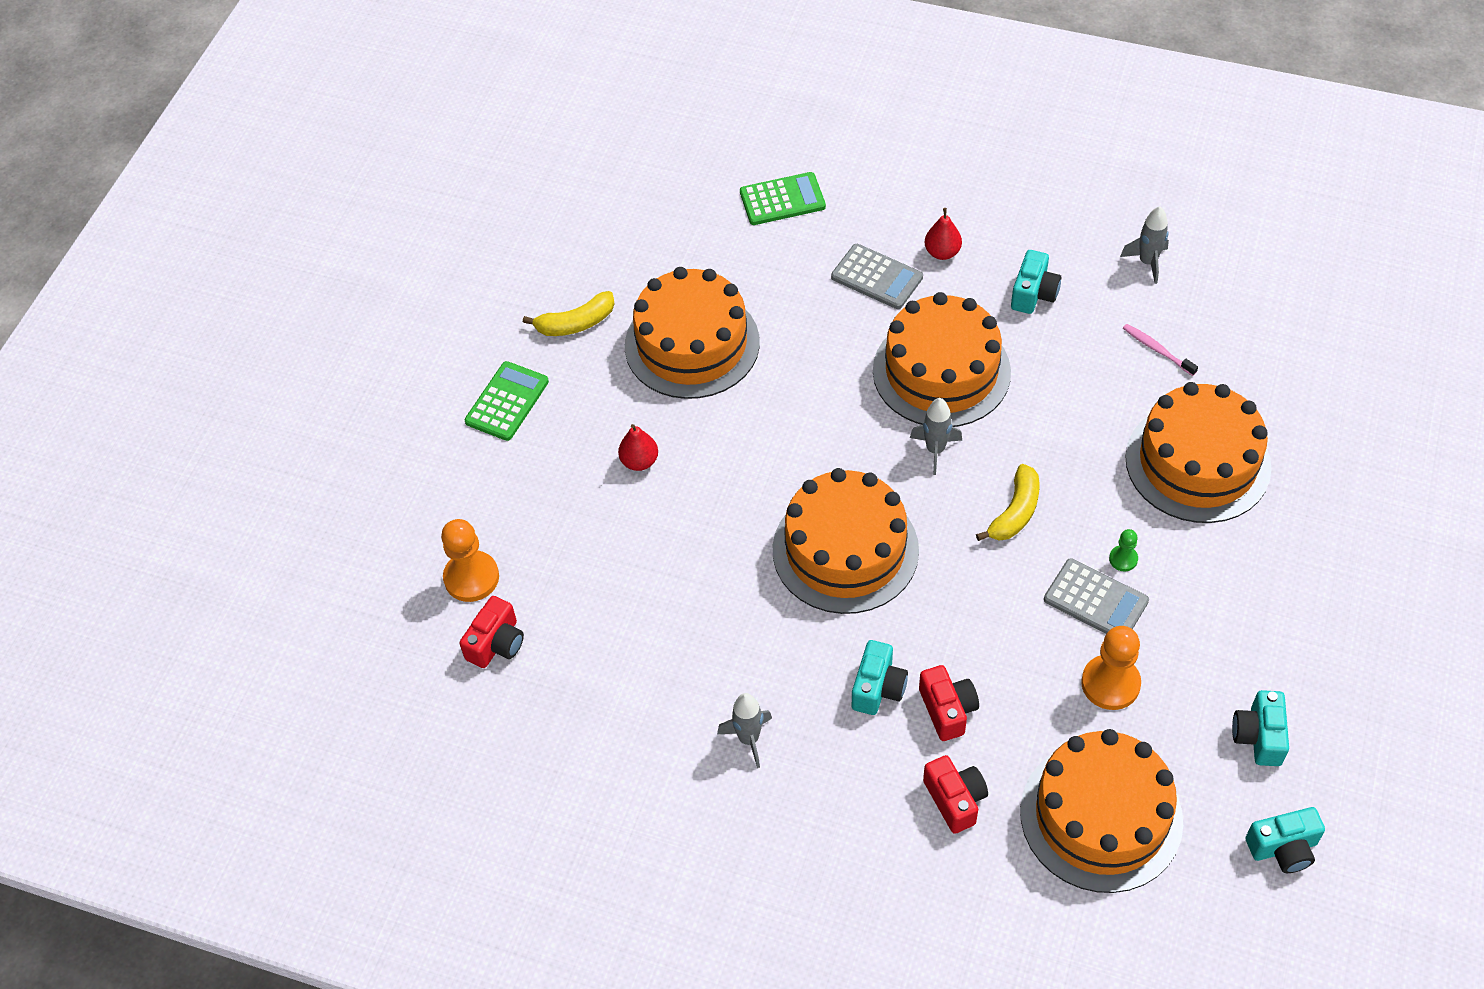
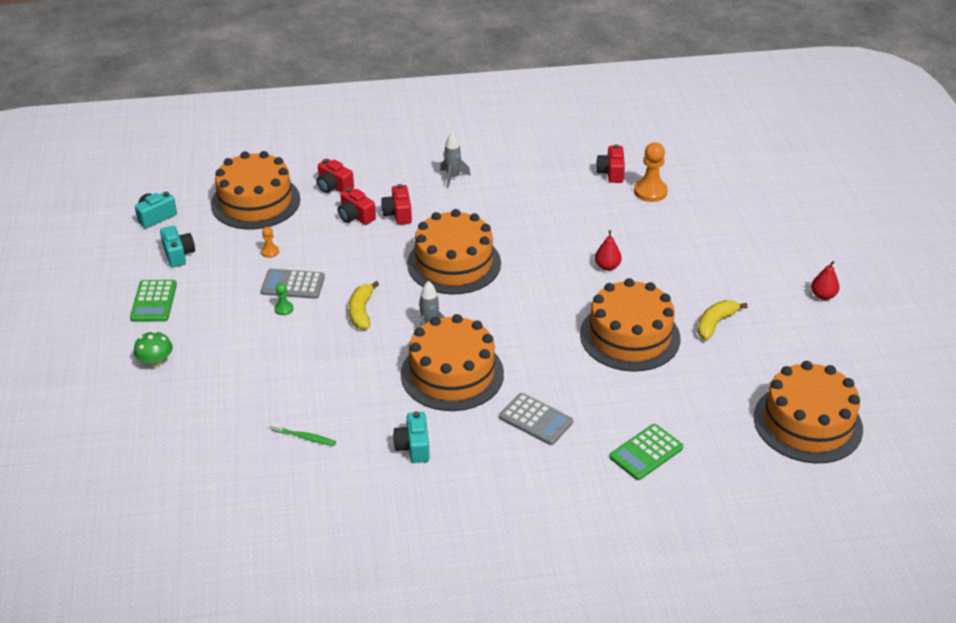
camera: 150 degrees right, 15 degrees down
(507, 402) = (714, 270): green calculator -> green calculator (153, 301)
(876, 277) = (535, 420): grey calculator -> grey calculator turned 150 degrees counterclockwise
(878, 688) = (398, 214): turquoise camera -> red camera
(942, 252) = (498, 454): red pear -> red pear (823, 296)
(1110, 683) = (270, 252): orange pawn -> orange pawn, size x0.51
(1147, 262) = (335, 500): grey rocket -> none
(1157, 350) = (304, 437): pink toothbrush -> green toothbrush
(1197, 462) = (252, 375): orange cake -> orange cake (807, 423)
(1326, 532) = (156, 361): none -> green mushroom

